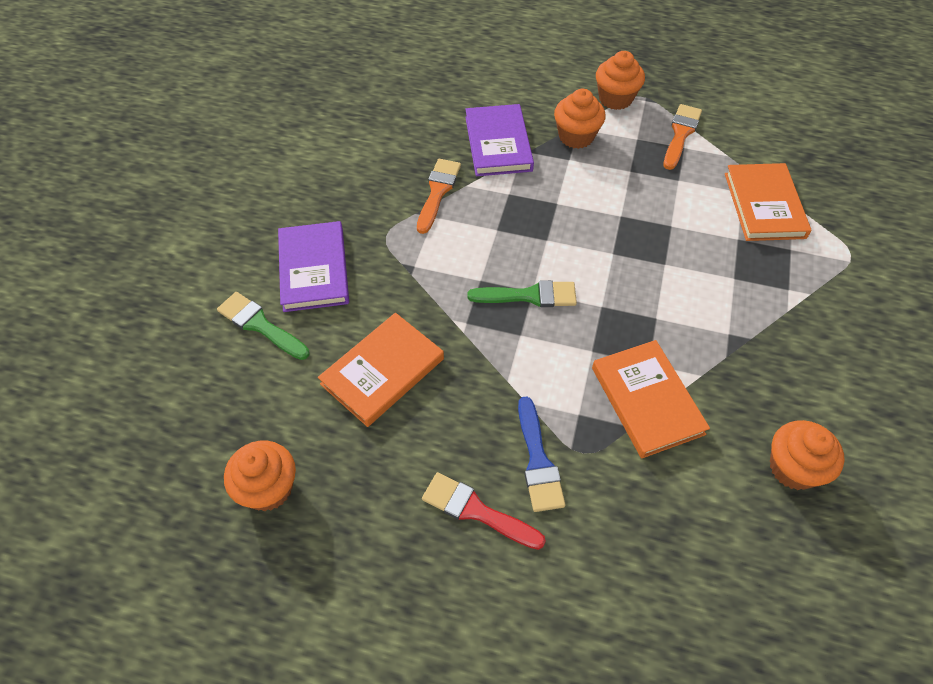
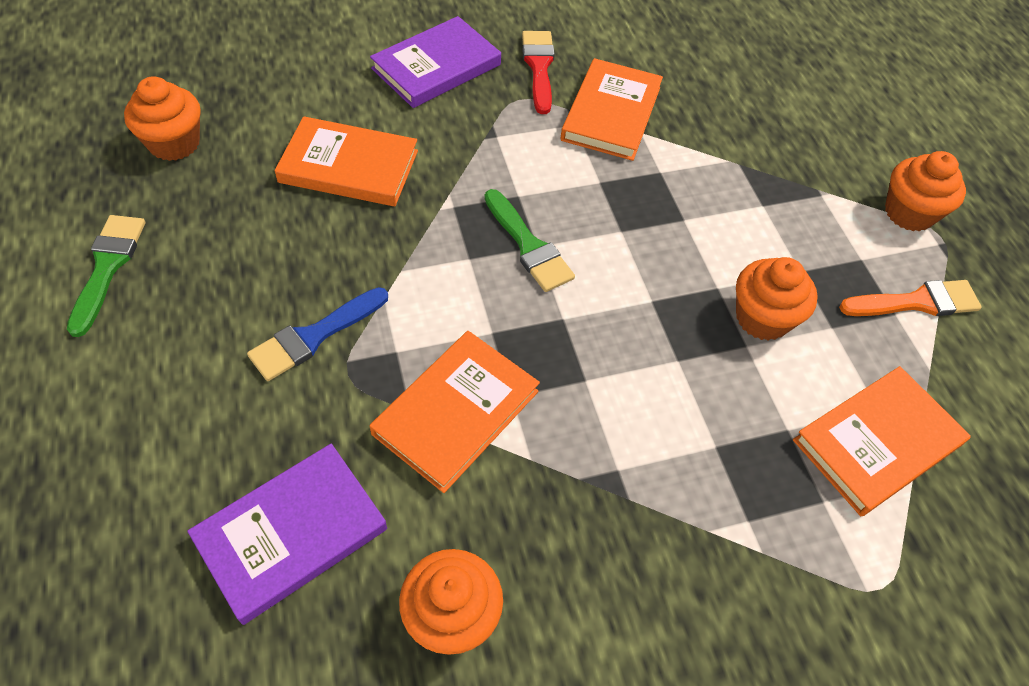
camera: 55 degrees right, 0 degrees up
(260, 325) = (346, 60): green brush -> green brush (108, 267)
(438, 192) = (611, 113): orange brush -> orange book
(476, 511) = (226, 306): red brush -> red brush (539, 67)
(498, 143) = (726, 134): purple book -> purple book (291, 533)
(576, 136) = (806, 198): orange cupcake -> orange cupcake (762, 318)

